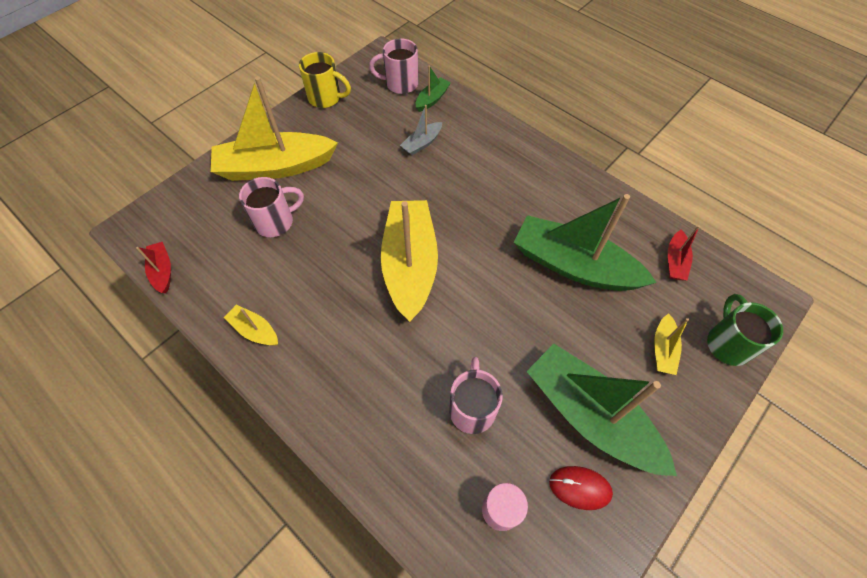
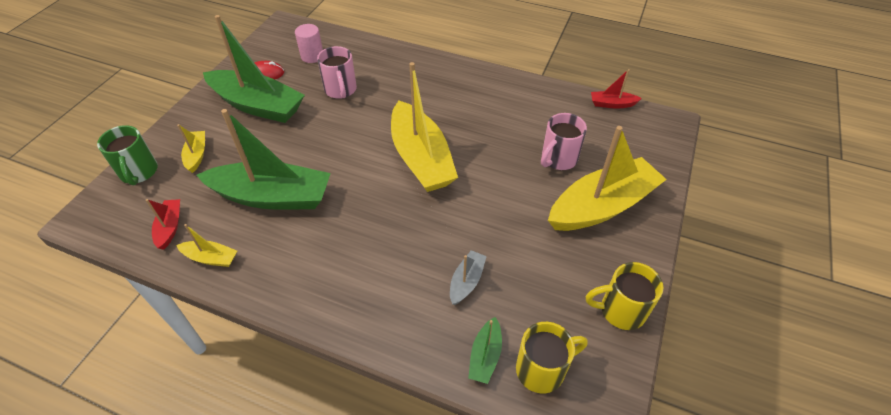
camera: 160 degrees right, 10 degrees down
(162, 271) = (612, 104): red boat -> red boat turned 135 degrees clockwise
(255, 330) = (512, 90): yellow boat -> yellow boat (211, 258)
(400, 84) = (542, 369): pink mug -> yellow mug

